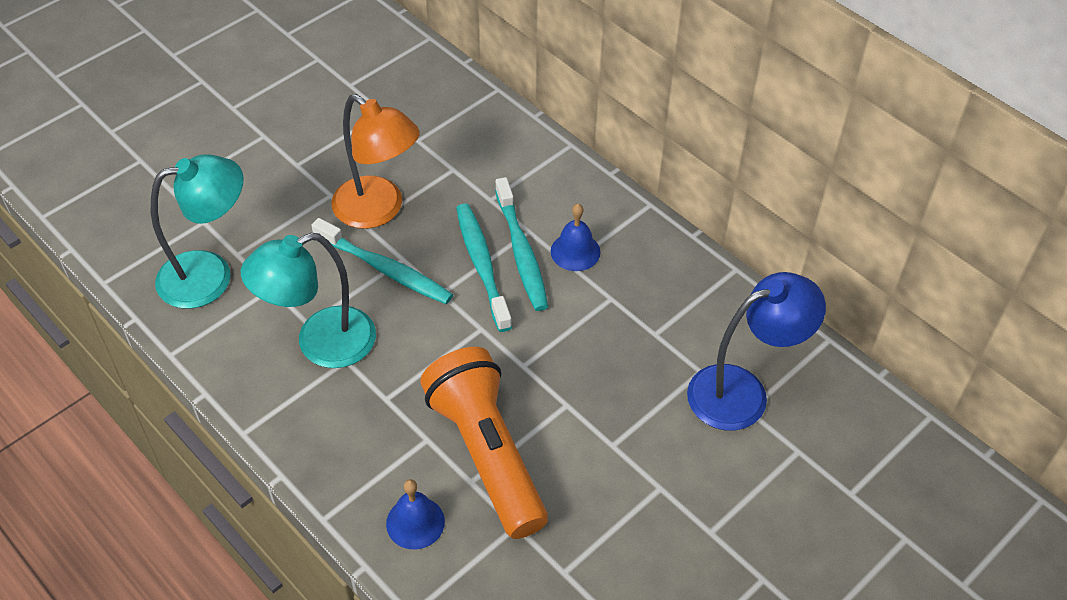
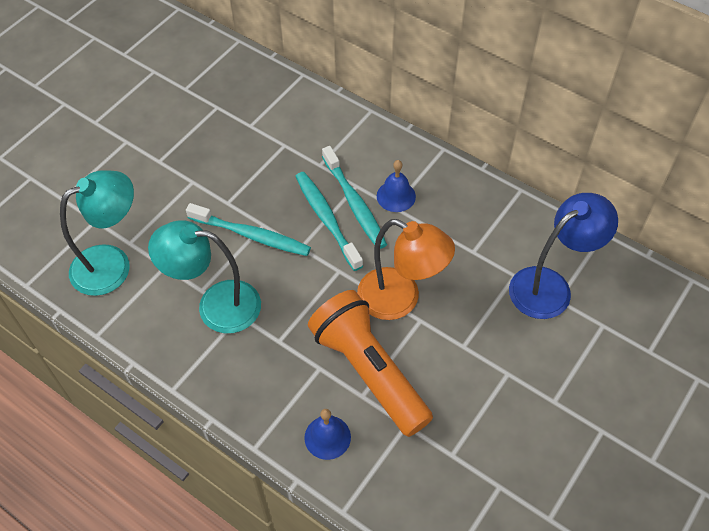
camera: 10 degrees left, 5 degrees up
(321, 344) = (216, 305): turquoise lamp -> turquoise lamp turned 45 degrees clockwise
(378, 211) = (234, 188): orange lamp -> orange lamp (400, 300)

